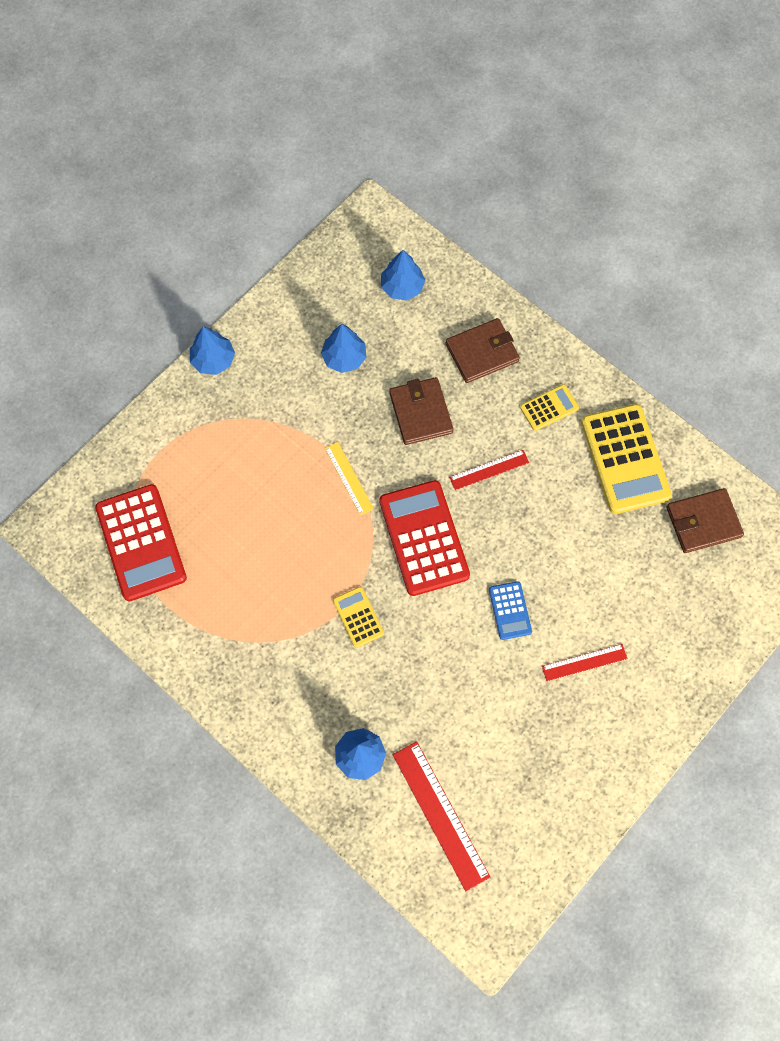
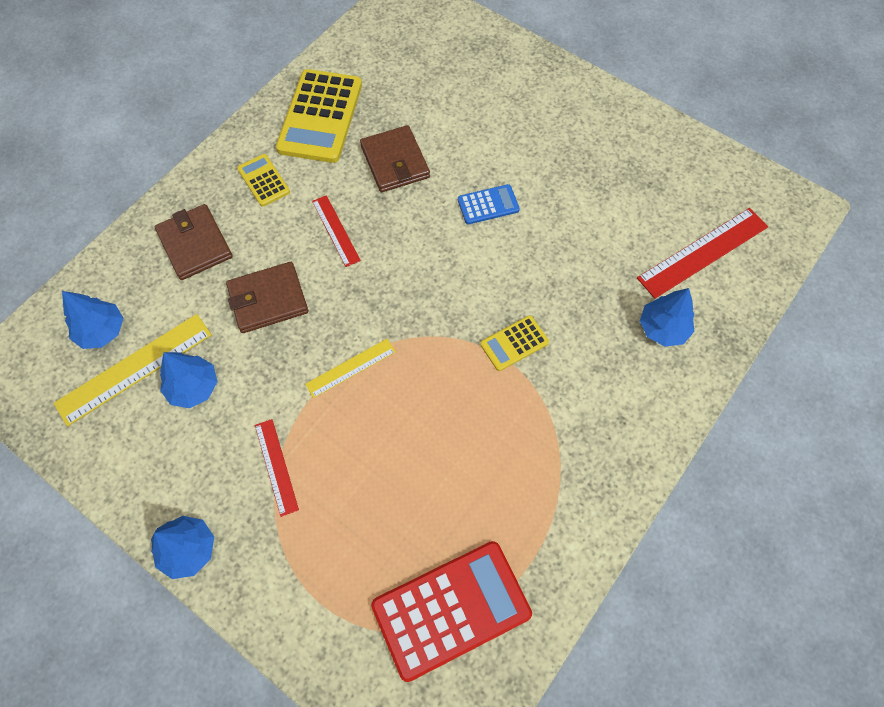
camera: 95 degrees left, 5 degrees down
(365, 313) = (134, 368): none -> yellow ruler
(423, 538) = (417, 286): red calculator -> none
(584, 662) = (531, 143): red ruler -> red ruler (276, 466)
(625, 459) = (320, 117): yellow calculator -> yellow calculator turned 120 degrees clockwise
(703, 522) = (382, 58): brown wallet -> brown wallet (395, 162)

